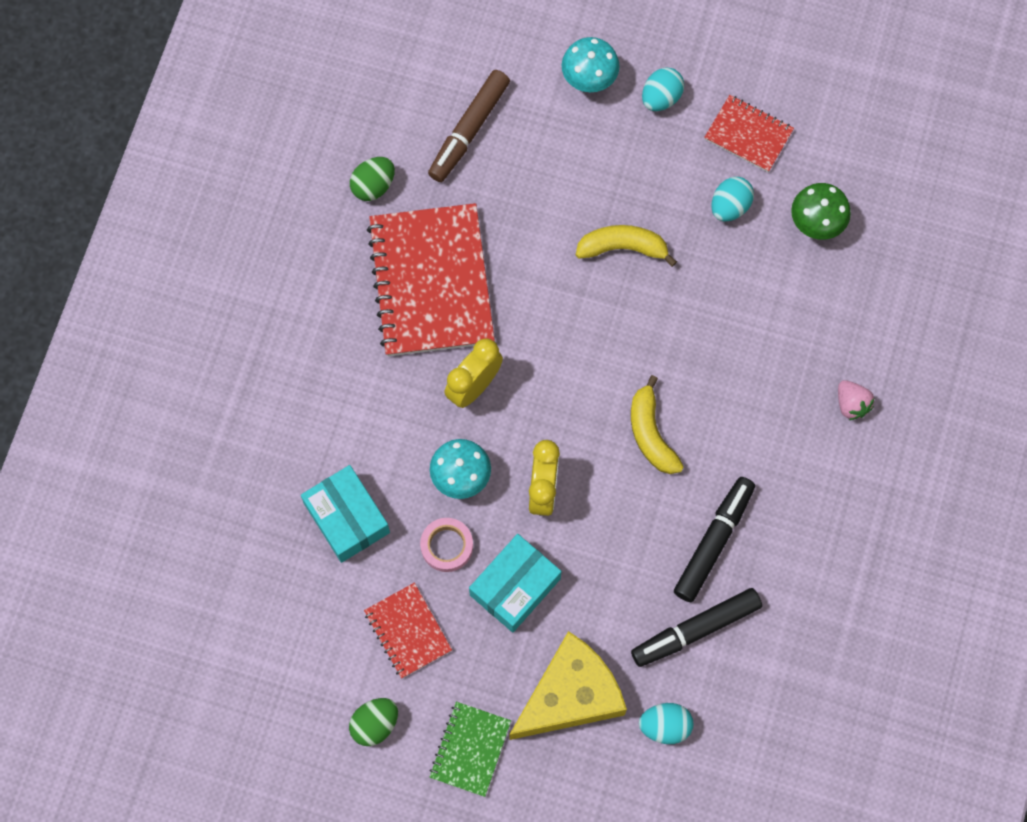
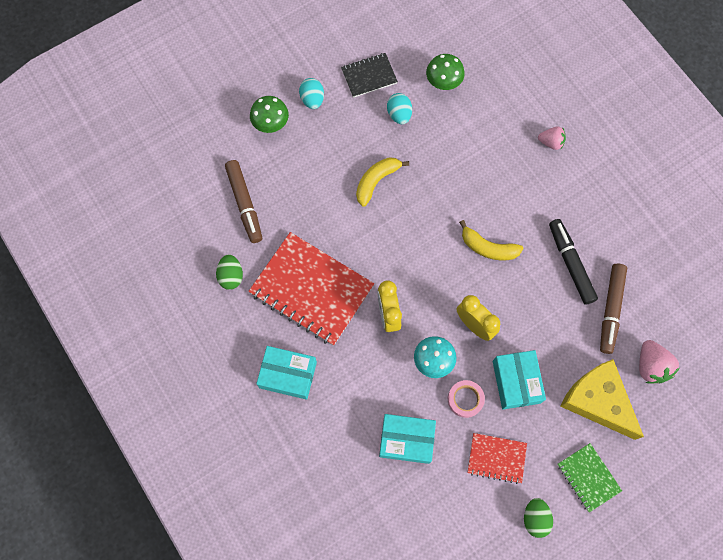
camera: 50 degrees left, 0 degrees up
(314, 335) = (288, 375): none -> turquoise box
(570, 695) = (597, 401): yellow cheese -> yellow cheese turned 45 degrees counterclockwise
(589, 79) = (271, 125): turquoise mushroom -> green mushroom
(665, 726) = (651, 366): turquoise egg -> pink strawberry
(696, 630) = (611, 309): black marker -> brown marker
(748, 135) = (369, 76): red notebook -> black notebook

